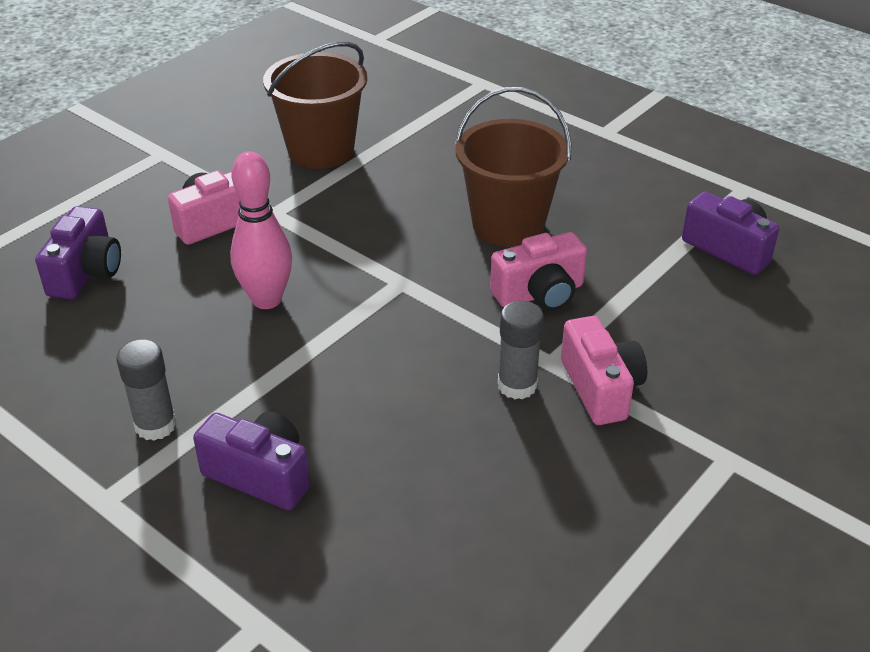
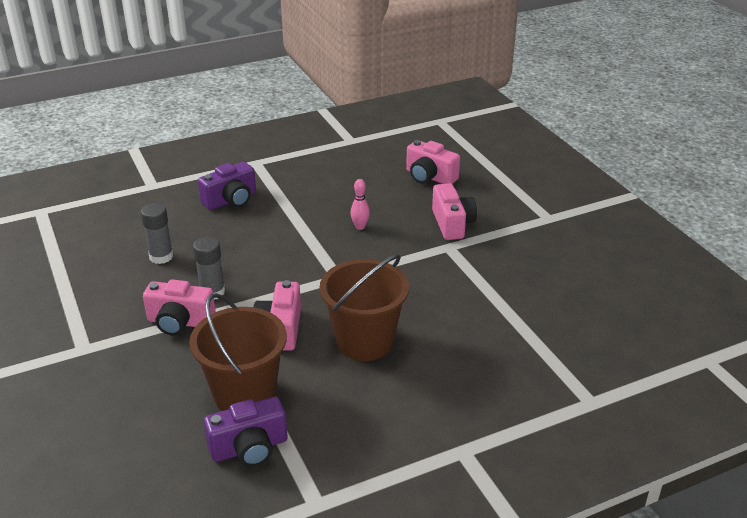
camera: 115 degrees right, 5 degrees down
(86, 272) = (429, 177): purple camera -> pink camera
(155, 425) = (290, 180): grey glue stick -> grey glue stick (161, 257)
(266, 300) = (360, 227): pink bowling pin -> pink bowling pin, size x0.52
(321, 150) = (517, 282): brown bucket -> brown bucket (245, 394)

